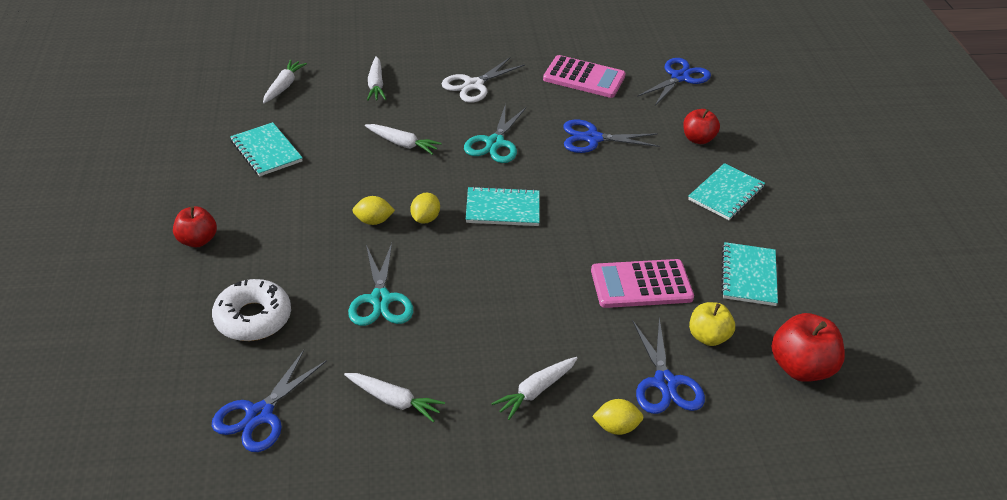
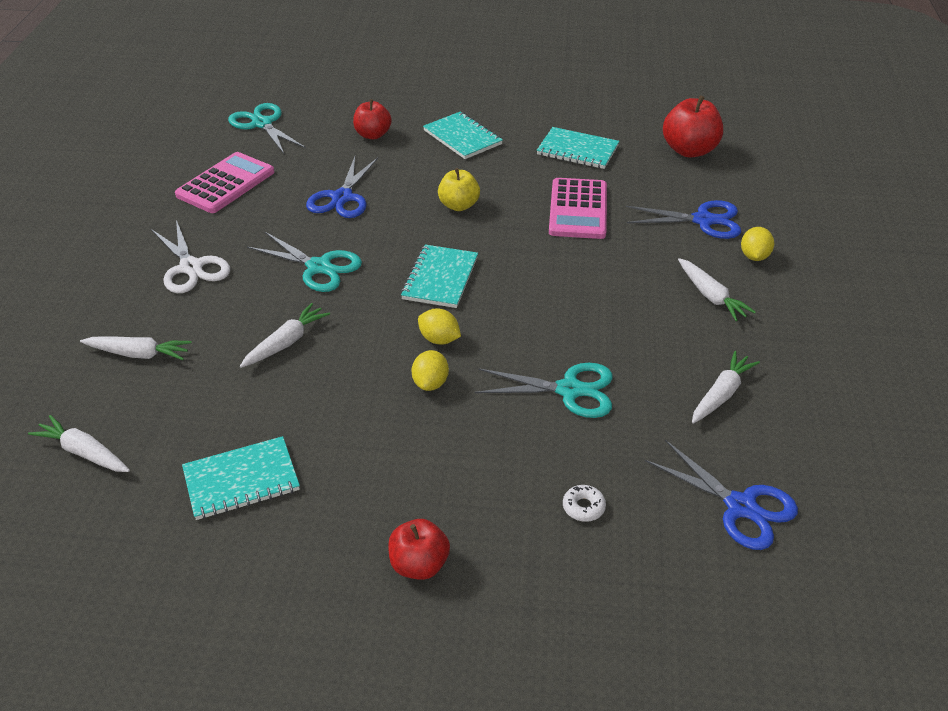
camera: 75 degrees left, 0 degrees up
(253, 318) = (583, 507): white donut -> white donut, size x0.44
(679, 77) = (262, 124): blue scissors -> turquoise scissors
(708, 337) = (650, 187): yellow apple -> yellow apple (459, 205)

